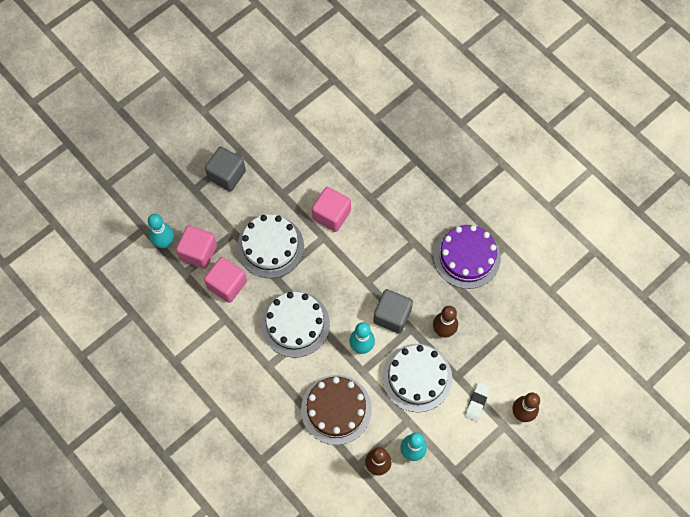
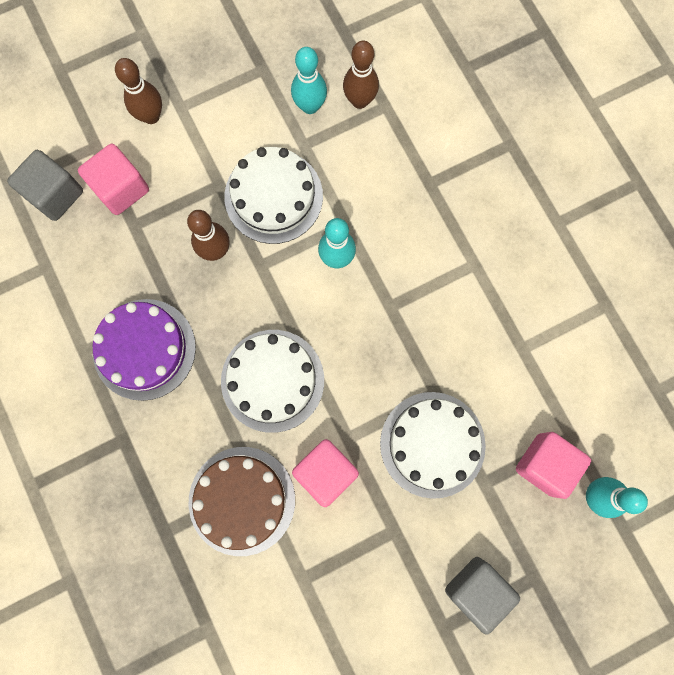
camera: 165 degrees left, 10 degrees up
(227, 285) = (510, 400): pink cube -> pink cube (121, 189)
(295, 324) = (422, 314): white cake -> white cake (272, 380)
(336, 409) = (395, 183): brown cake -> brown cake (242, 500)
(392, 316) = (281, 290): grey cube -> grey cube (55, 194)
(477, 402) = (204, 144): white eraser -> none

